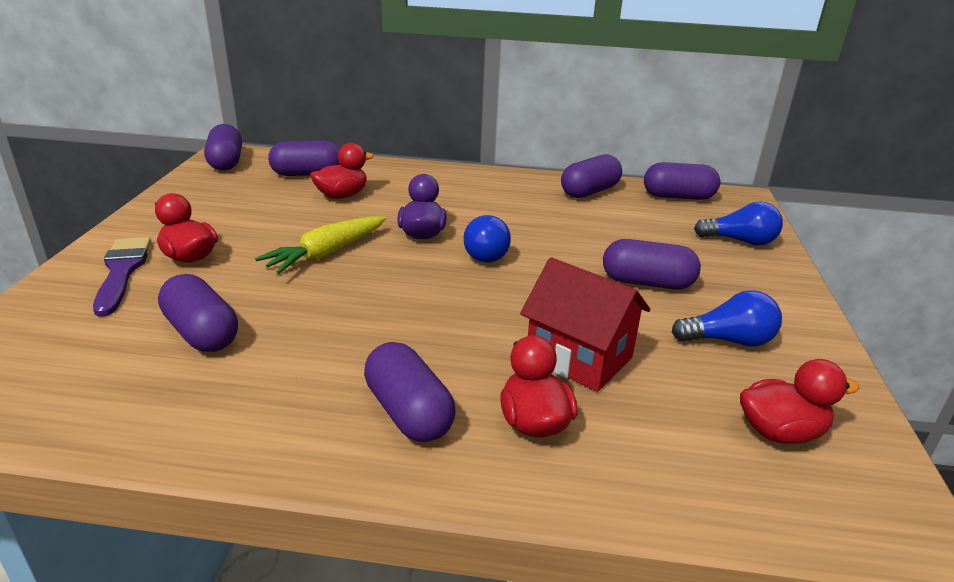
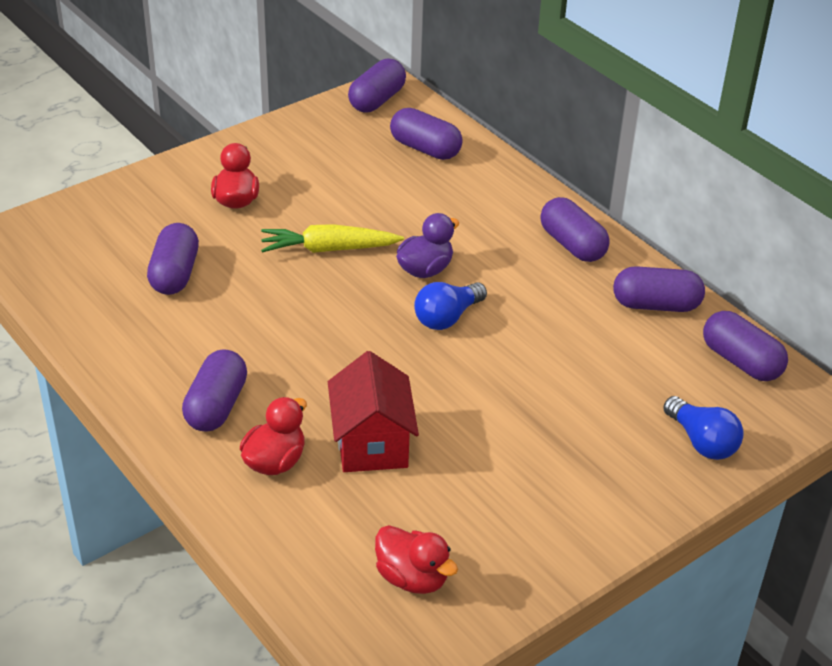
camera: 45 degrees right, 10 degrees up
(122, 271) = (183, 192): purple brush -> none
(342, 196) = (419, 191): red duck -> none
(647, 283) = (530, 423): purple capsule -> purple capsule (572, 245)
(728, 340) = (502, 506): blue light bulb -> none

